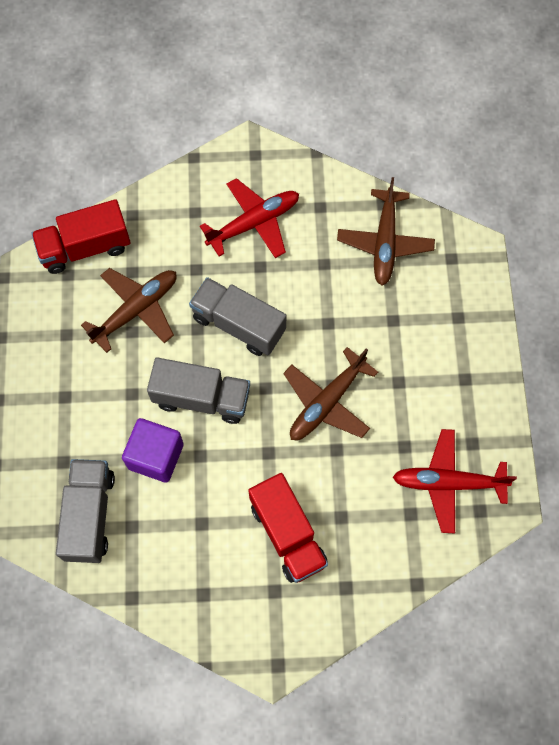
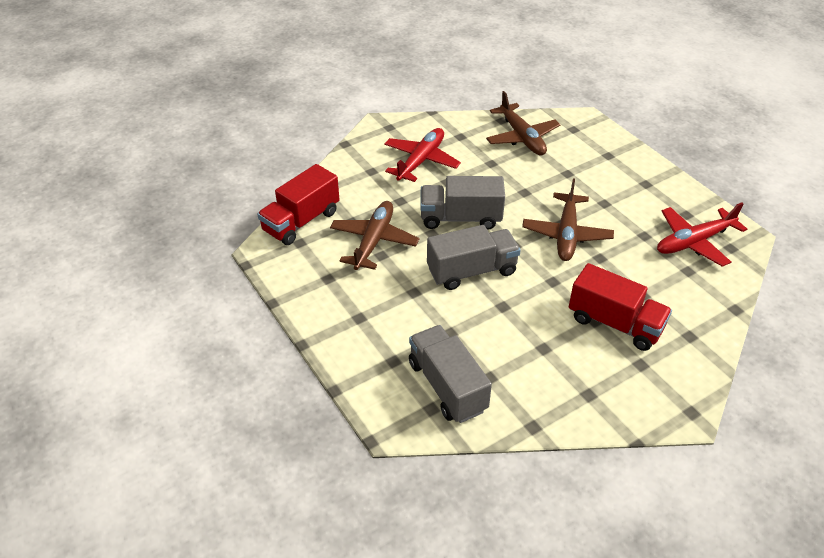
camera: 30 degrees left, 25 degrees down
(156, 456) = (468, 322): purple cube -> none

